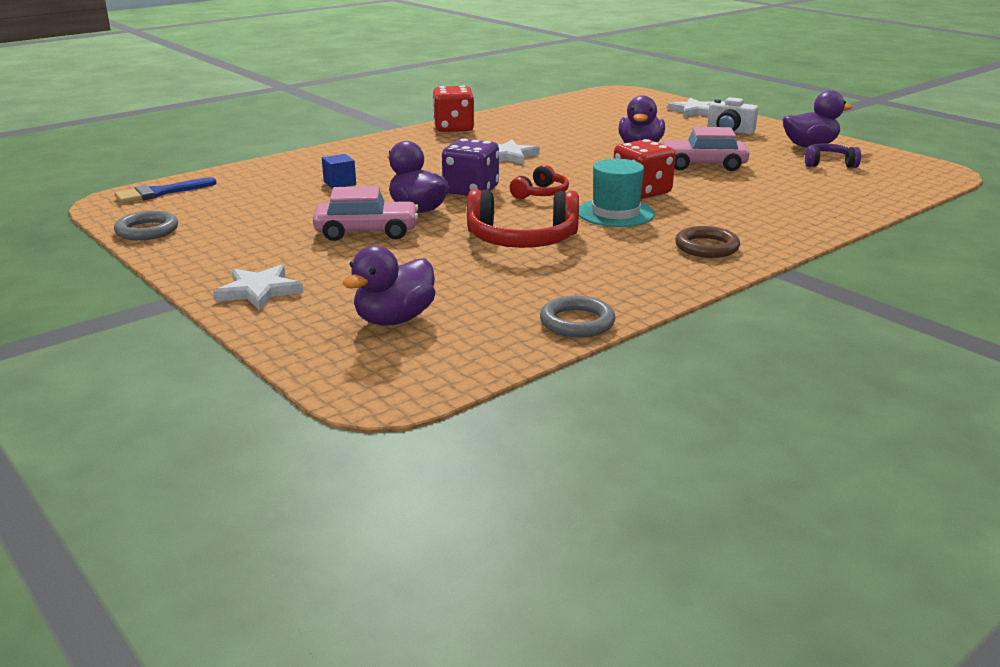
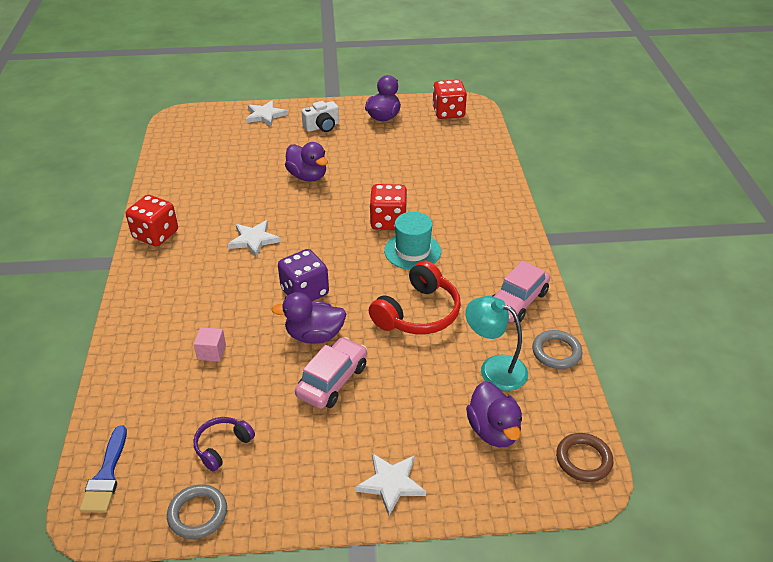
camera: 55 degrees left, 15 degrees up
(339, 183) = (211, 352): blue cube -> pink cube
(494, 296) = (494, 368): none -> turquoise lamp
(540, 194) = (346, 264): red headphones -> none
(702, 165) = (369, 172): pink car -> pink car (517, 302)
(706, 247) = (497, 246): brown ring -> brown ring (583, 460)
(829, 164) = (419, 129): purple headphones -> purple headphones (222, 446)
(895, 167) = (448, 112): none -> red dice

